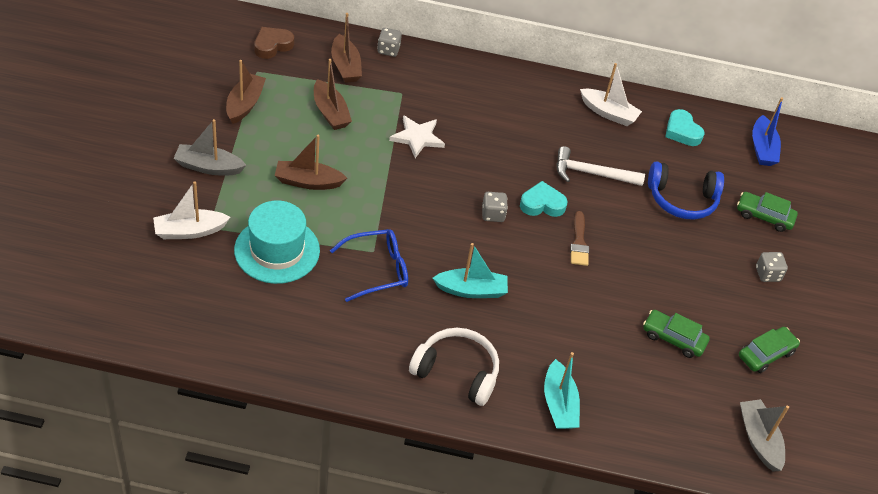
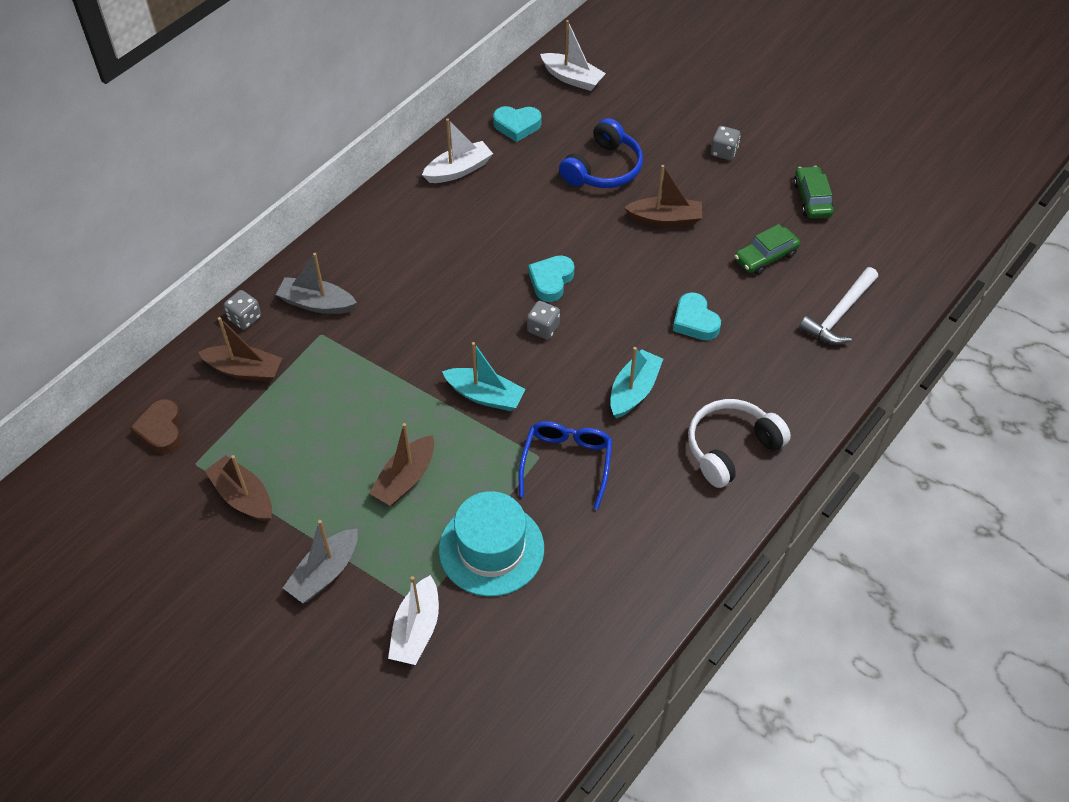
camera: 55 degrees left, 5 degrees up
(330, 112) = (310, 414): brown boat -> brown boat (665, 219)
(417, 138) = (397, 348): white star -> none
(559, 404) = (803, 380): turquoise boat -> turquoise boat (485, 396)
(568, 309) = (695, 321): none -> turquoise heart
(579, 242) = (616, 274): brown brush -> none
(592, 173) = (532, 222): white hammer -> white hammer (839, 314)
(759, 440) = (900, 250): grey boat -> grey boat (317, 303)
(762, 148) = (572, 78): blue boat -> white boat
(764, 216) = (655, 119): green car -> none

